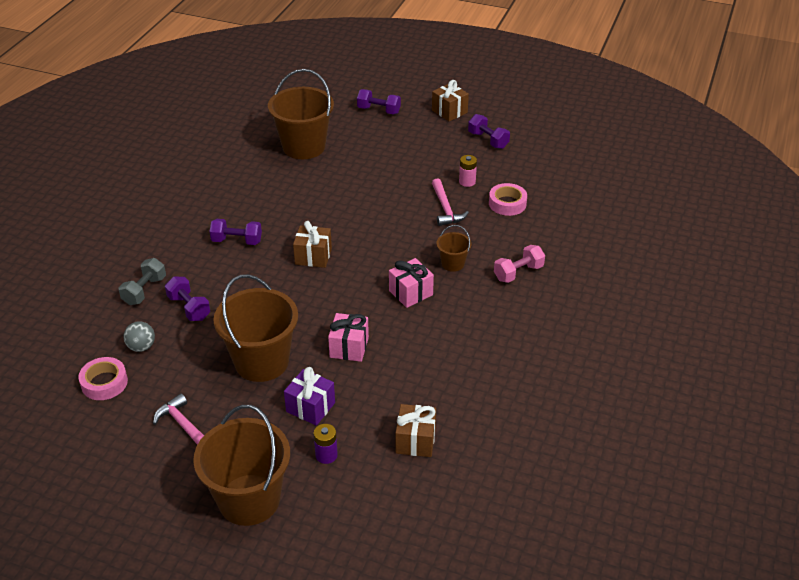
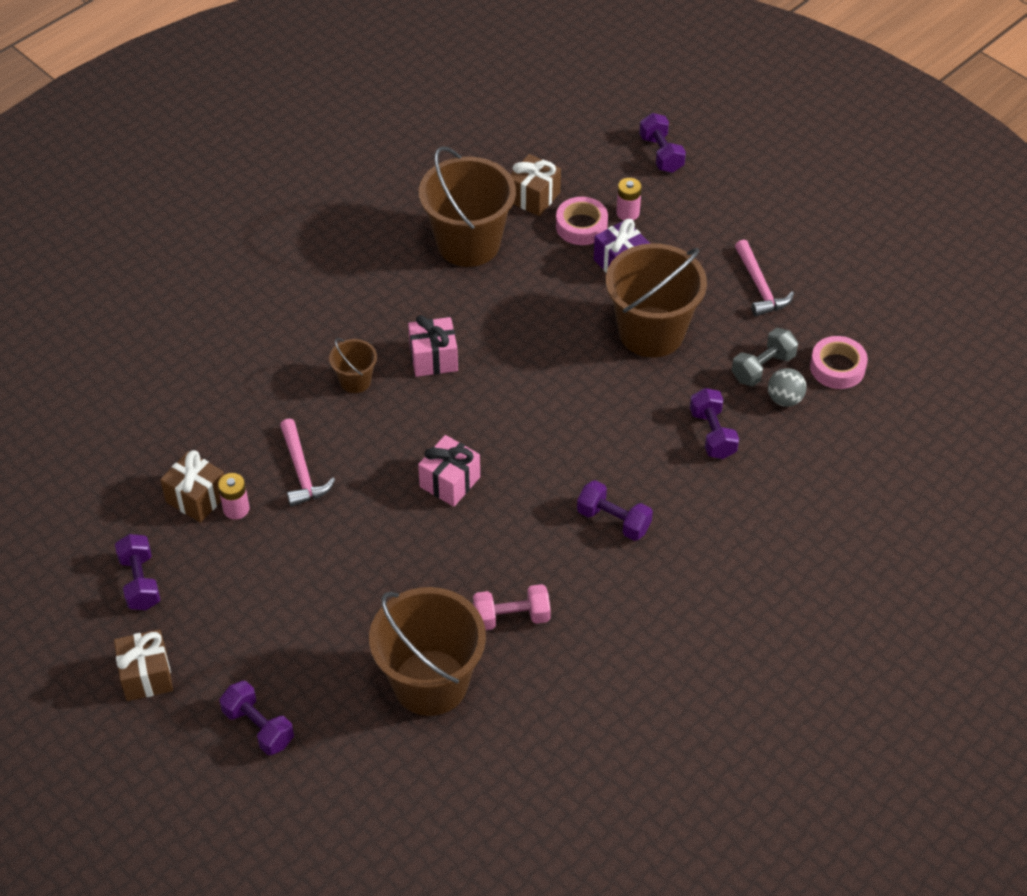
camera: 155 degrees left, 10 degrees up
(144, 291) = (762, 481): grey dumbbell -> grey dumbbell (763, 368)
(249, 499) = (719, 199): brown bucket -> brown bucket (468, 243)
(313, 256) = (523, 456): brown gift -> brown gift (197, 498)
(323, 529) = (661, 154): none -> purple dumbbell
(326, 455) = (628, 213): purple battery -> pink battery
(349, 347) = (545, 315): pink gift -> pink gift (450, 482)
(445, 208) = (301, 471): pink hammer -> pink hammer turned 150 degrees clockwise
(507, 203) = (213, 448): pink tape -> pink tape (581, 226)
(518, 273) = (287, 339): pink dumbbell -> pink dumbbell (511, 617)

